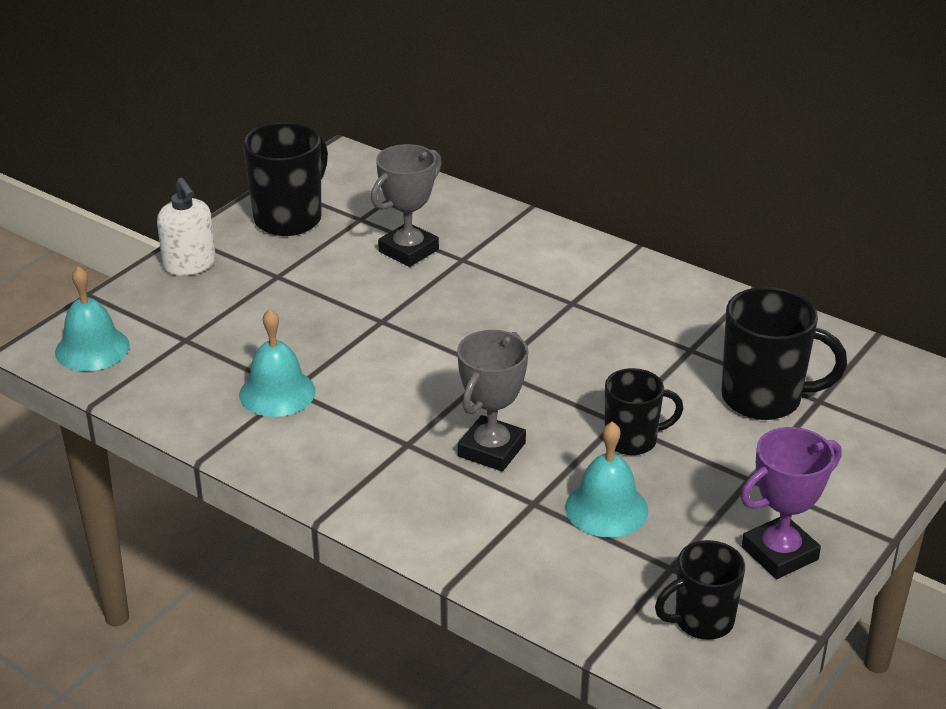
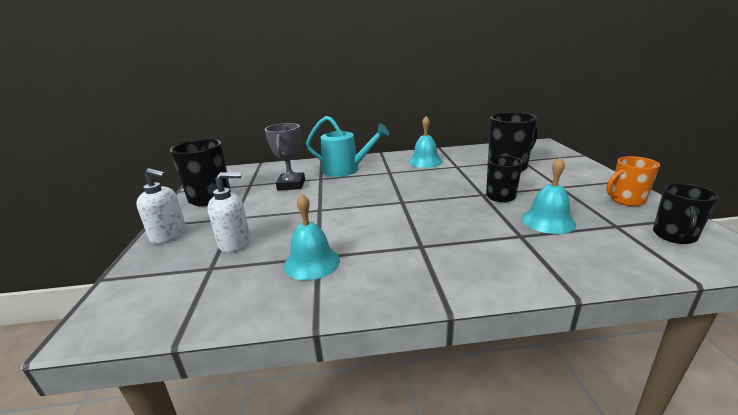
camera: 40 degrees left, 10 degrees down
(92, 349) = (137, 307): turquoise bell -> turquoise bell (425, 161)
(238, 319) = (235, 243): none -> white soap dispenser
(491, 449) = (461, 227): grey trophy -> none
(520, 260) = (345, 170): none -> turquoise watering can
(780, 553) = (626, 200): purple trophy -> orange mug

